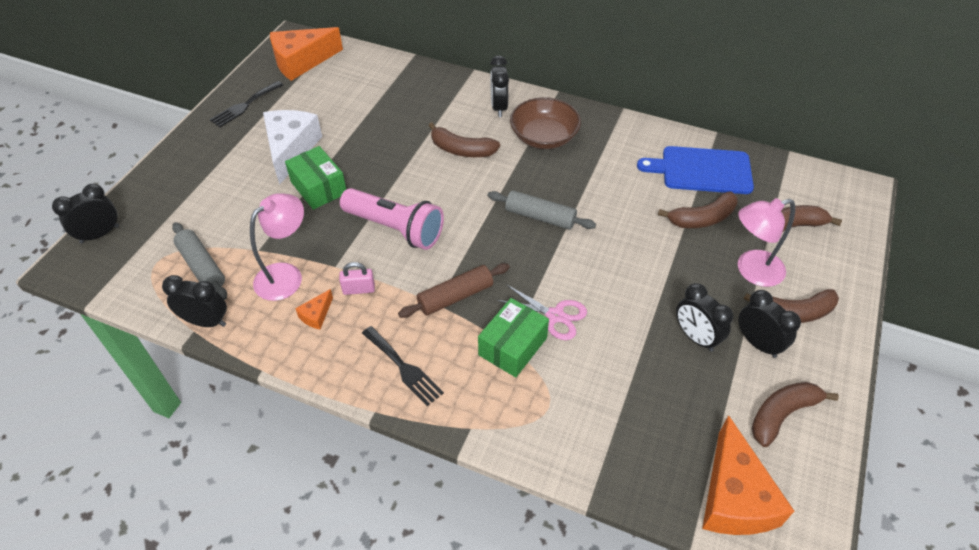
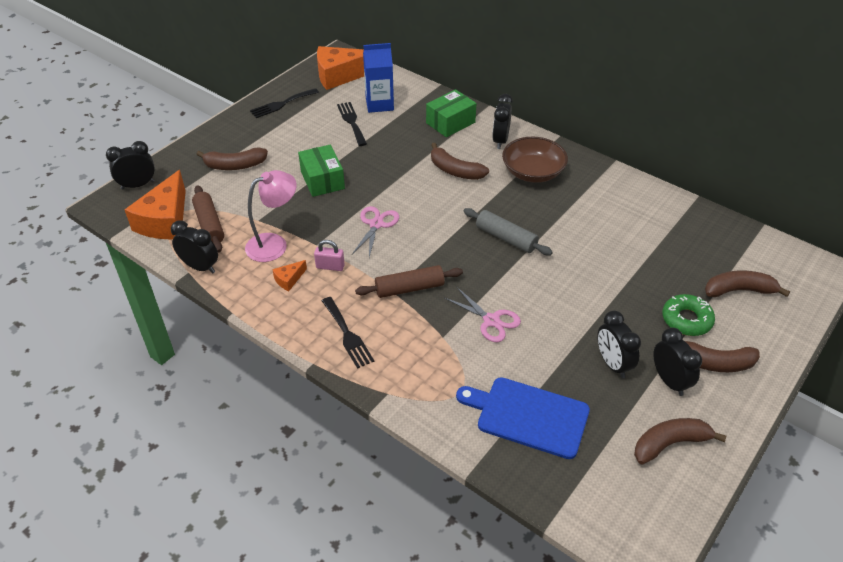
camera: 15 degrees right, 5 degrees down
(202, 266) = (209, 224): grey rolling pin -> brown rolling pin
(291, 149) = (309, 146): white cheese -> none
(331, 113) = (352, 122): none -> black fork
(355, 87) = (379, 104): none -> blue carton
(395, 228) = (376, 224): pink flashlight -> pink scissors
(513, 346) = (445, 337): green box -> green box (450, 123)
(702, 170) = (671, 226): blue cutting board -> blue cutting board (528, 416)
(702, 218) = (656, 267): brown banana -> brown banana (235, 166)
(734, 497) = (599, 499): orange cheese -> orange cheese (165, 220)
(751, 271) = (686, 320): pink lamp -> green donut

